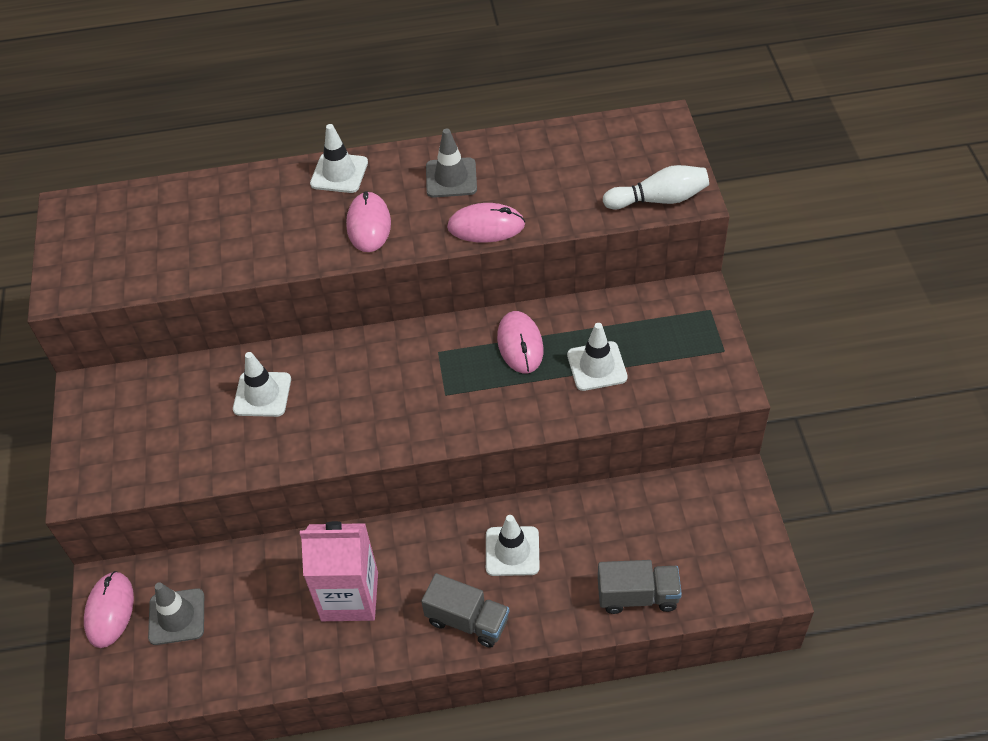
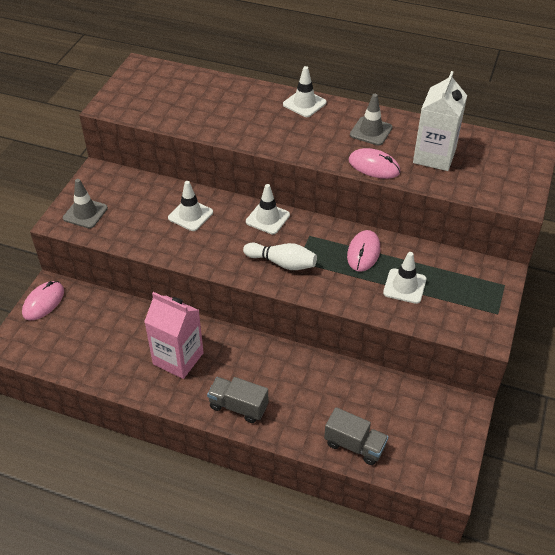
camera: 25 degrees right, 5 degrees down
(177, 617) = (76, 323): grey traffic cone -> grey traffic cone (85, 213)
(368, 225) = (302, 138): pink mouse -> none
(467, 620) = (238, 406): grey truck -> grey truck turned 150 degrees clockwise
(512, 551) = (292, 380): white traffic cone -> white traffic cone (267, 218)
(551, 180) = (434, 156): none -> white carton
(659, 199) = (499, 194): white bowling pin -> white bowling pin (282, 263)

